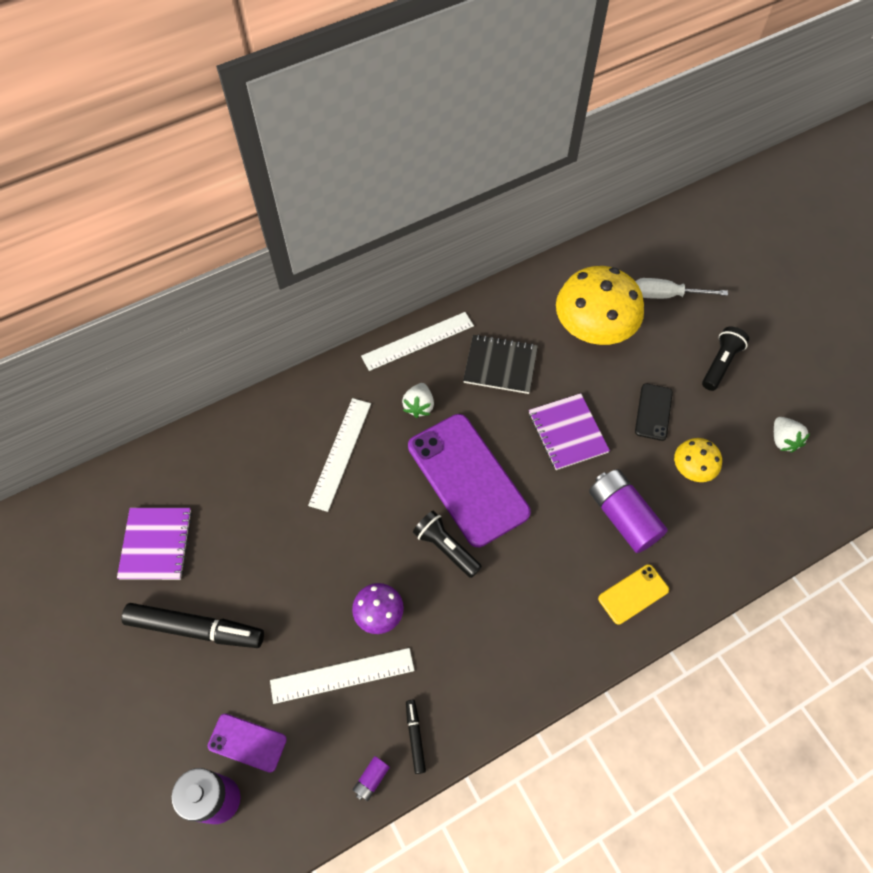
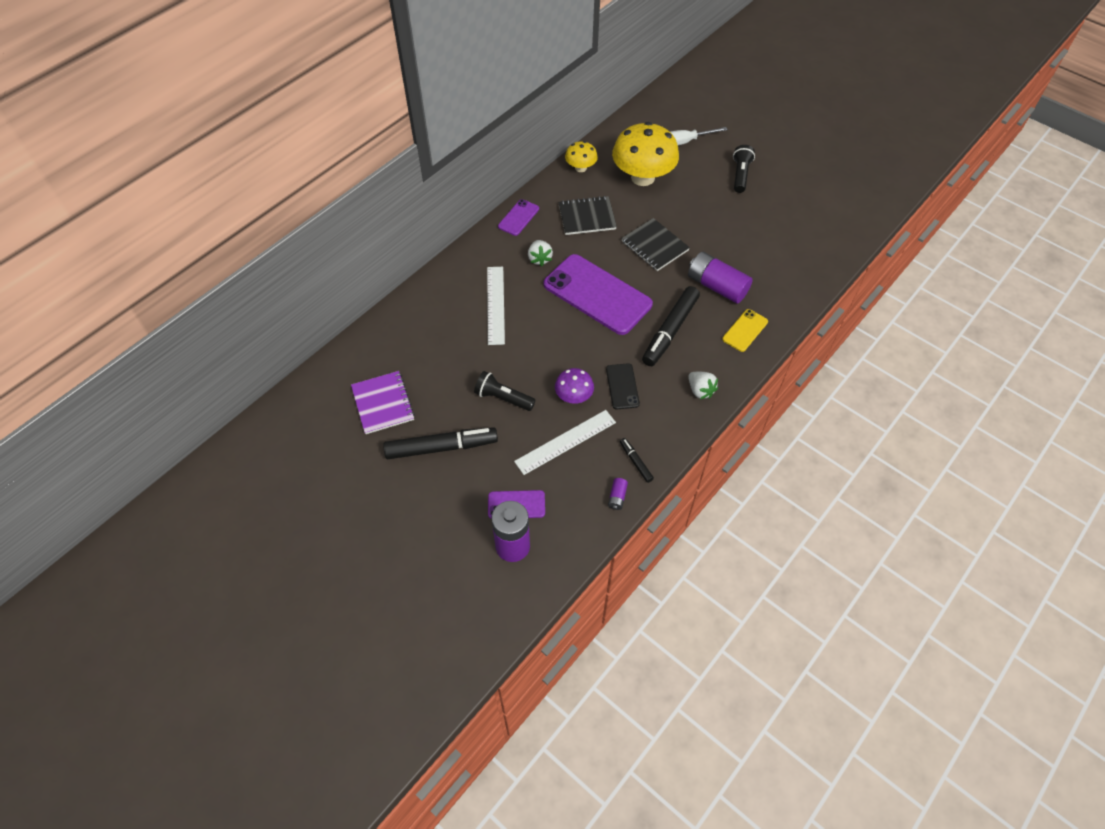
camera: 20 degrees left, 5 degrees down
(418, 341) = (518, 217): white ruler -> purple phone
(446, 548) = (602, 341): black flashlight -> black flashlight (503, 398)
(536, 562) = (670, 331): none -> black marker
(567, 432) = (654, 246): purple notebook -> black notebook
(653, 412) = (708, 217): black phone -> black phone (622, 386)
(692, 469) = (750, 244): yellow mushroom -> yellow mushroom (580, 168)
(783, 440) = (803, 210): white strawberry -> white strawberry (700, 390)

